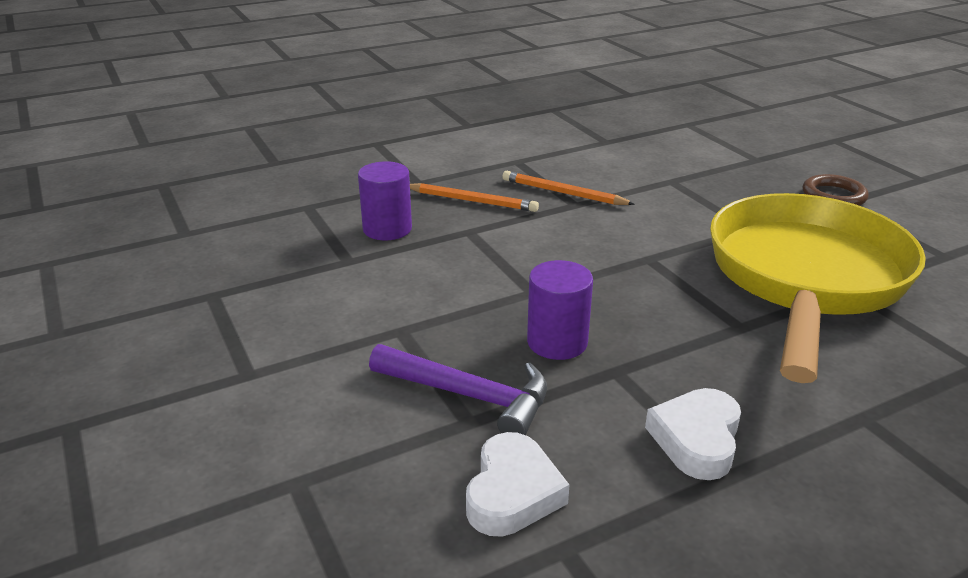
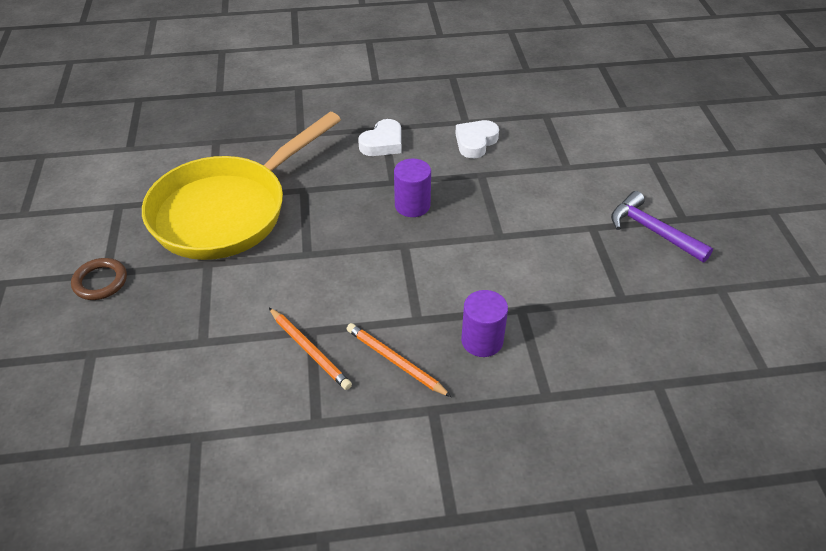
camera: 160 degrees left, 15 degrees up
(469, 395) = (475, 187): purple hammer -> purple hammer (652, 231)

